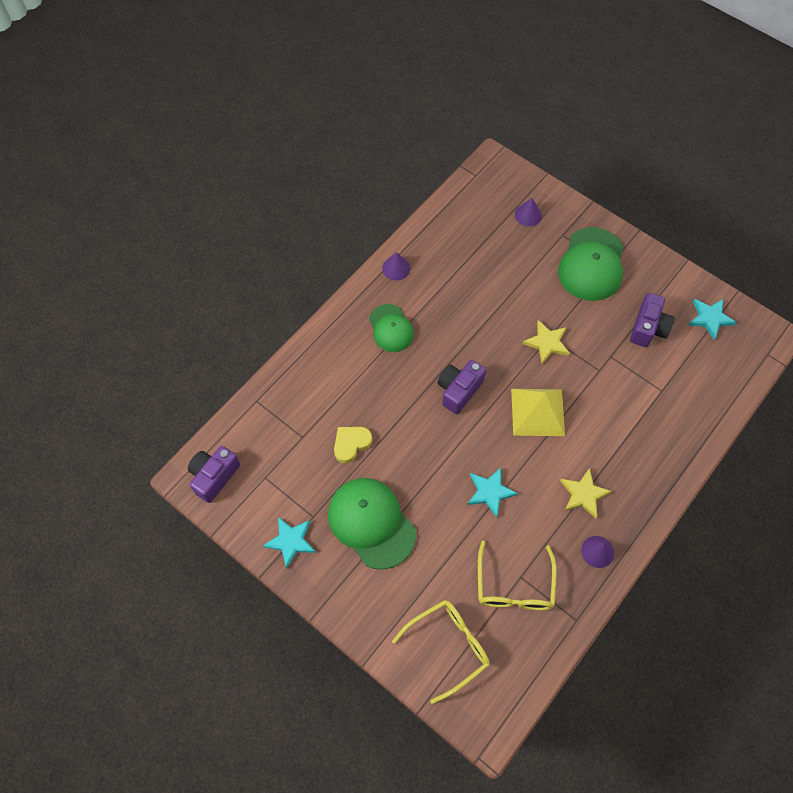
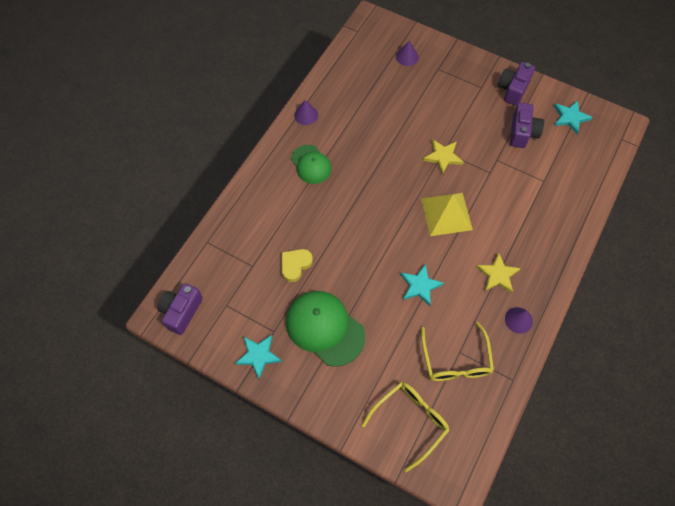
camera: 10 degrees left, 0 degrees up
(459, 390) = (377, 206): purple camera -> purple camera (513, 89)
(591, 264) = (466, 89): green cap -> none

